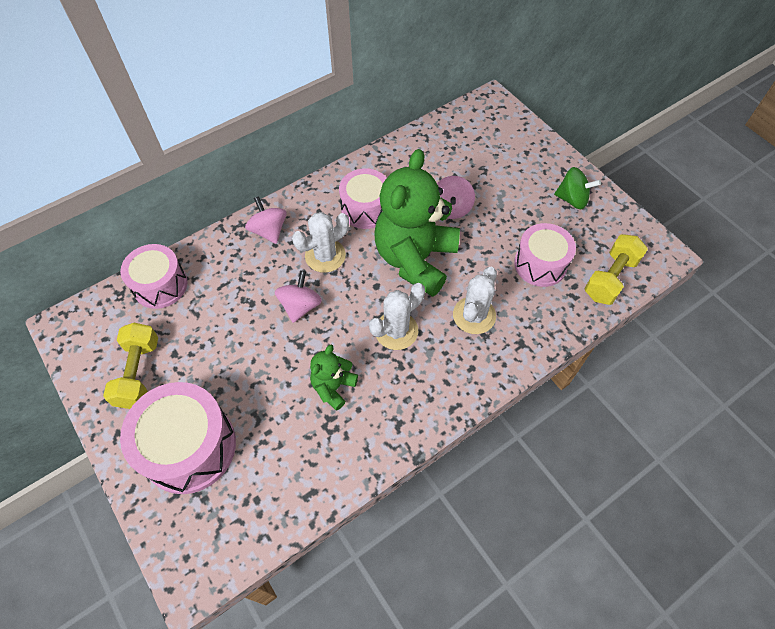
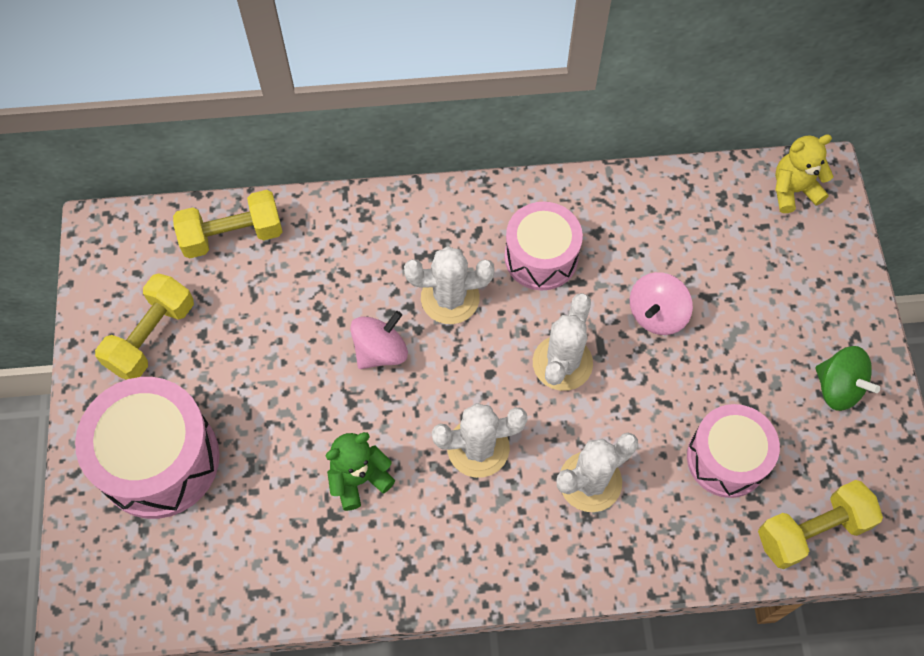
camera: 30 degrees right, 5 degrees up
(160, 285) = (232, 235): pink drum -> yellow dumbbell
(269, 231) = (400, 226): pink spinning top -> none
(415, 259) = (562, 363): green teddy bear -> white cactus
(482, 114) = (793, 190): none -> yellow teddy bear

